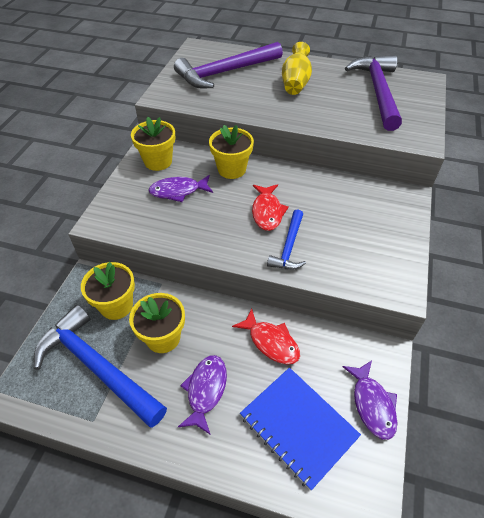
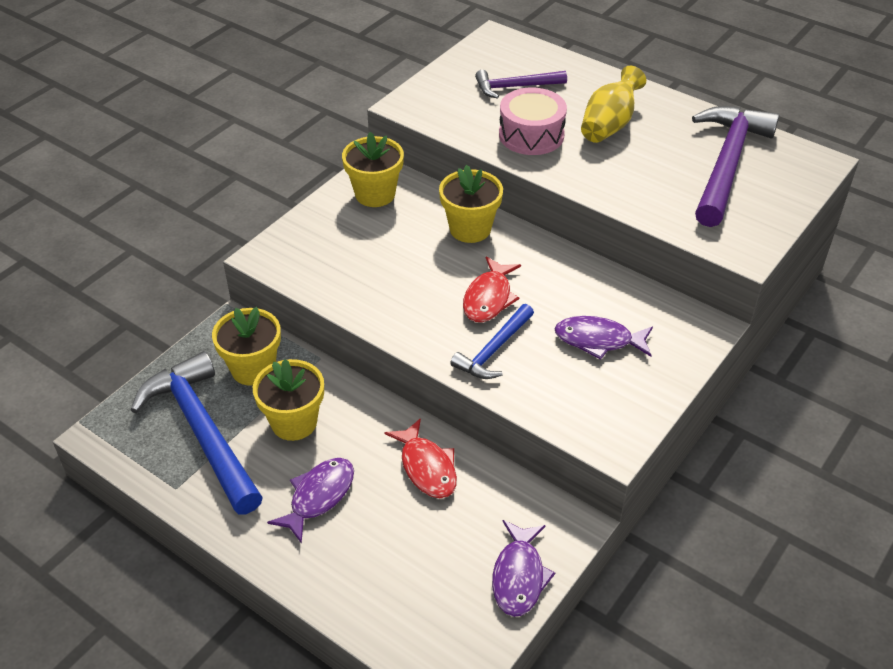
camera: 20 degrees right, 5 degrees down
(178, 191) = (383, 241): purple fish -> purple fish (598, 340)
(225, 72) = (515, 87): purple hammer -> purple hammer, size x0.54
(251, 99) = (531, 135): none -> pink drum
(298, 426) = (411, 570): blue notebook -> none

